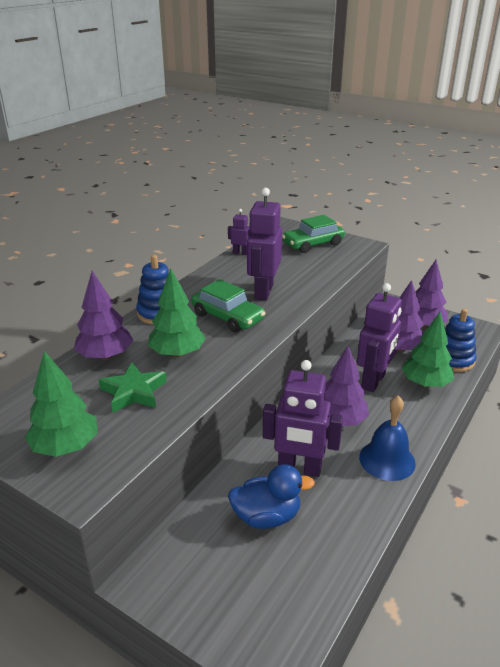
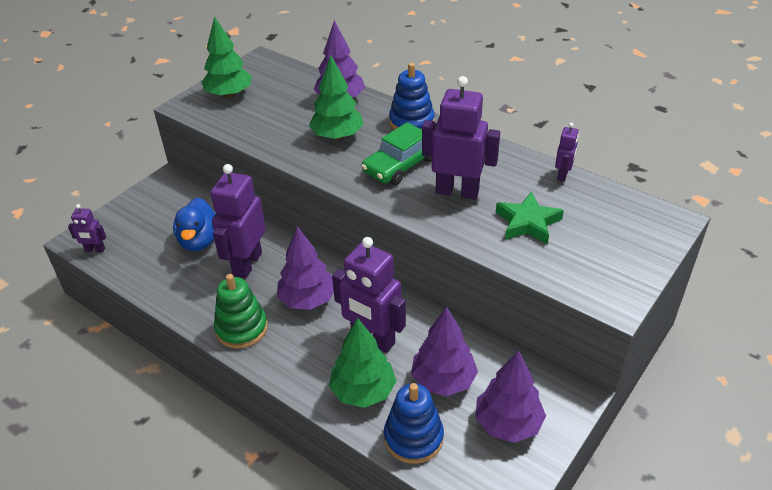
camera: 95 degrees right, 10 degrees up
(133, 392) = (285, 117): green star -> green star (527, 222)
(294, 635) = (95, 250): none -> purple robot
(313, 244) = (606, 244): green car -> none
(387, 460) = (241, 328): blue bell -> green stacking toy

